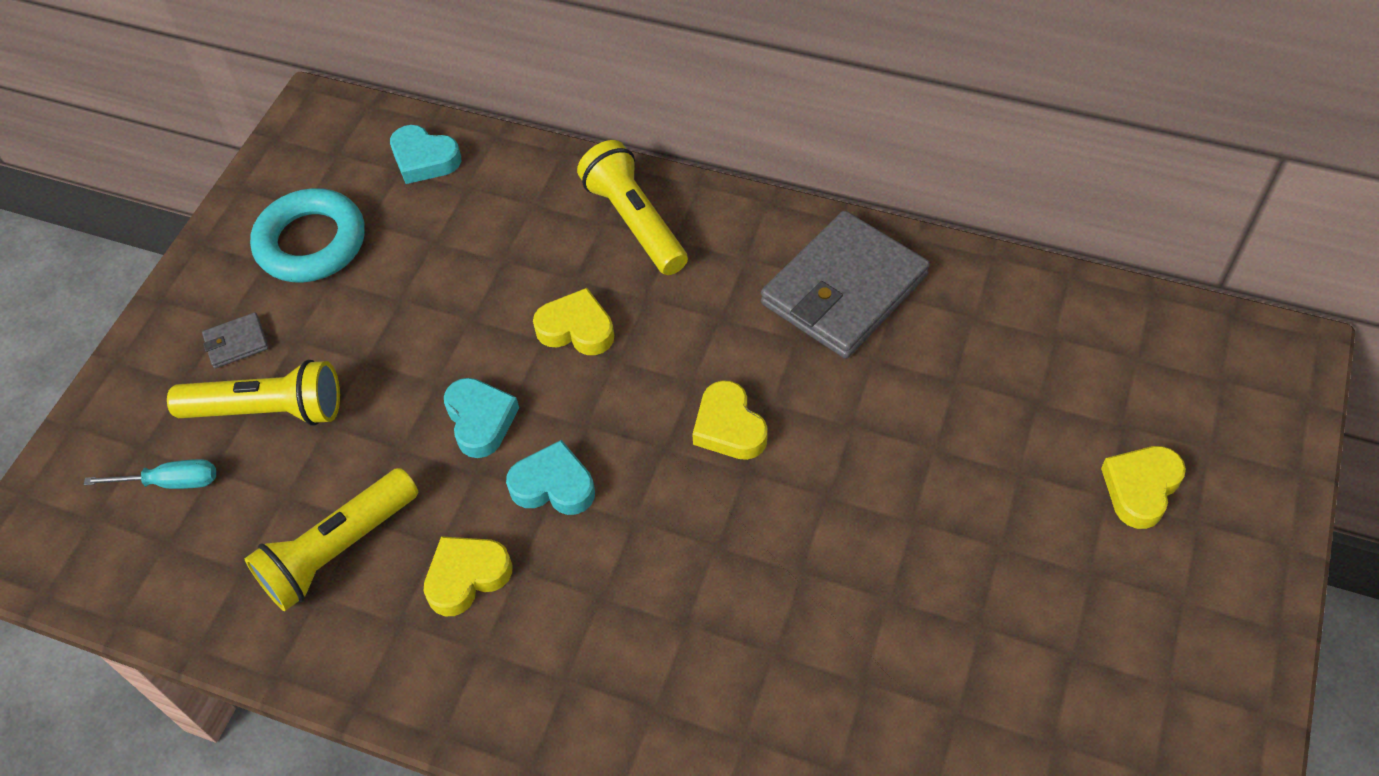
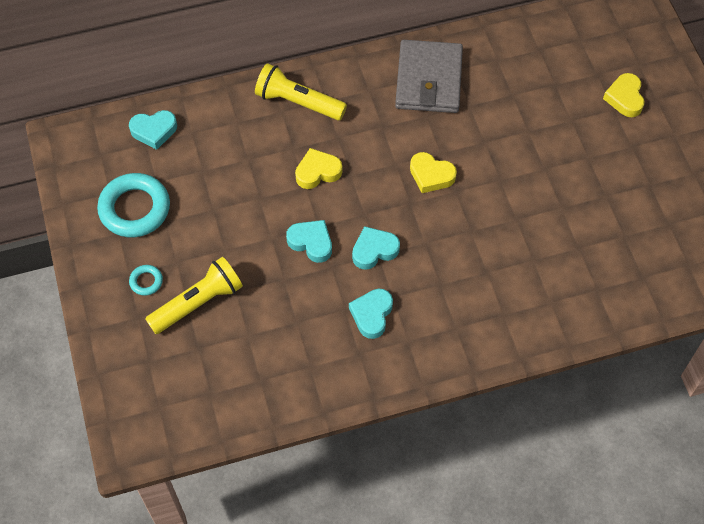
camera: 40 degrees left, 5 degrees up
(171, 482) = (182, 366): turquoise screwdriver -> none
(236, 342) = (146, 281): grey wallet -> turquoise ring
(338, 550) = (299, 342): yellow flashlight -> none
(467, 577) = (372, 315): yellow heart -> turquoise heart

